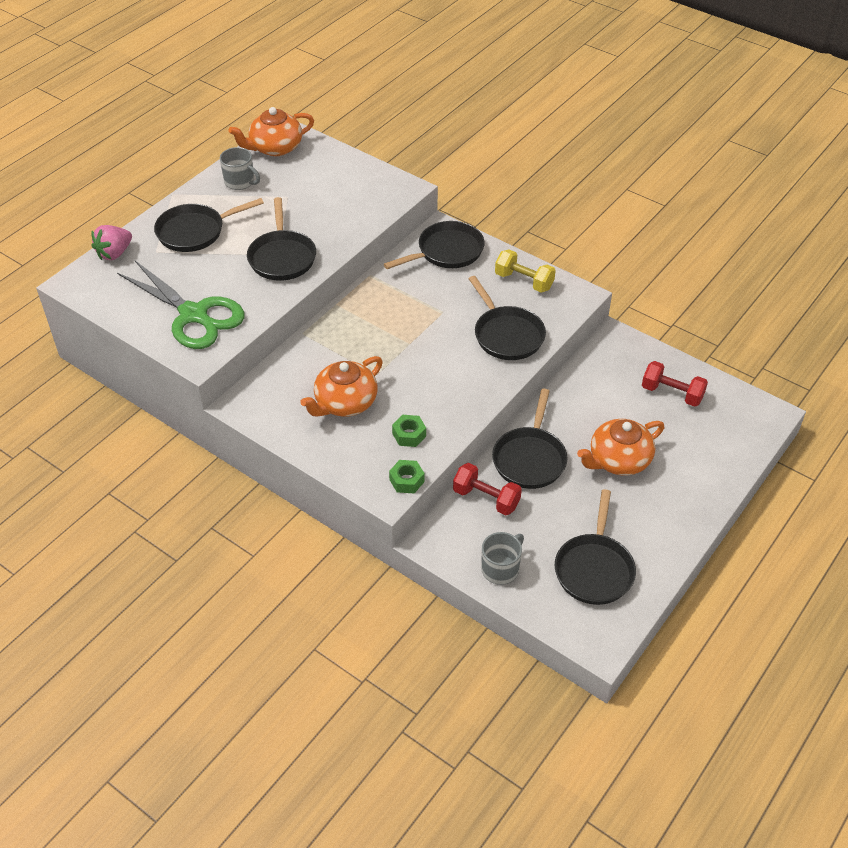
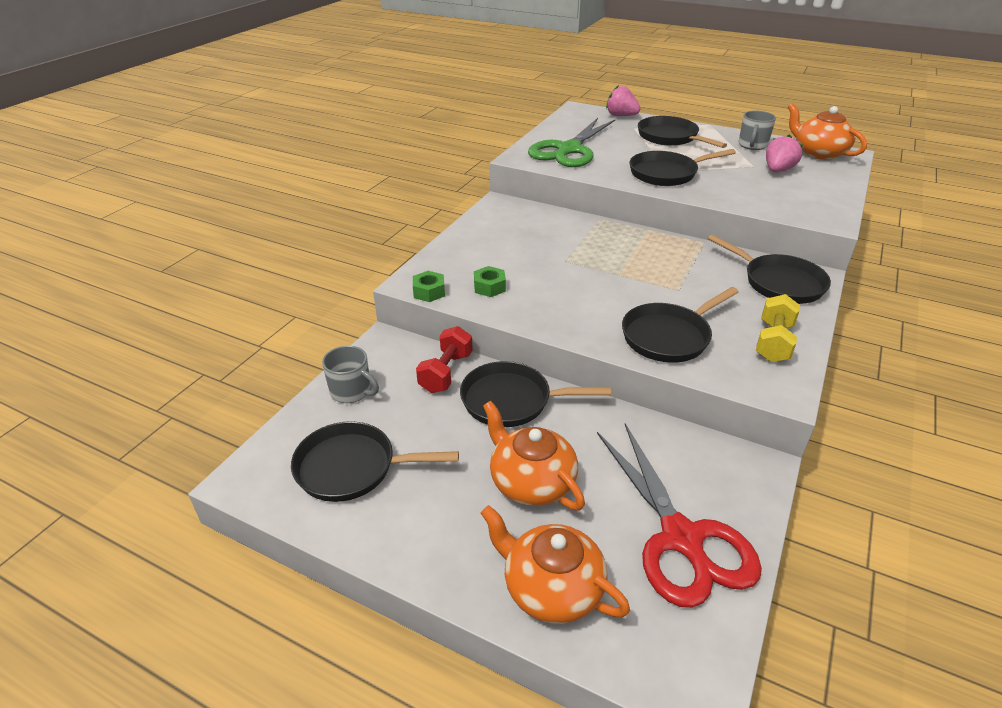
camera: 80 degrees right, 10 degrees down
(303, 185) = (778, 170): none -> pink strawberry
(345, 403) = (520, 249): orange teapot -> orange teapot (551, 587)
(672, 393) = (681, 538): red dumbbell -> red scissors

